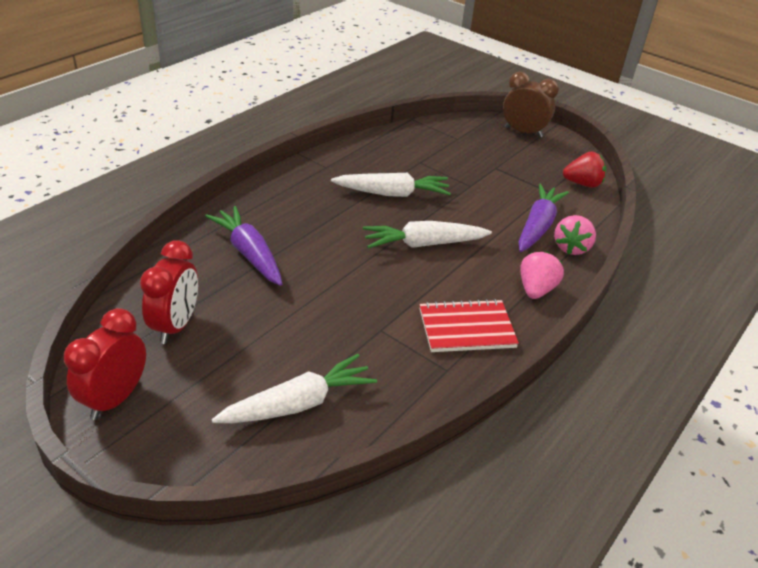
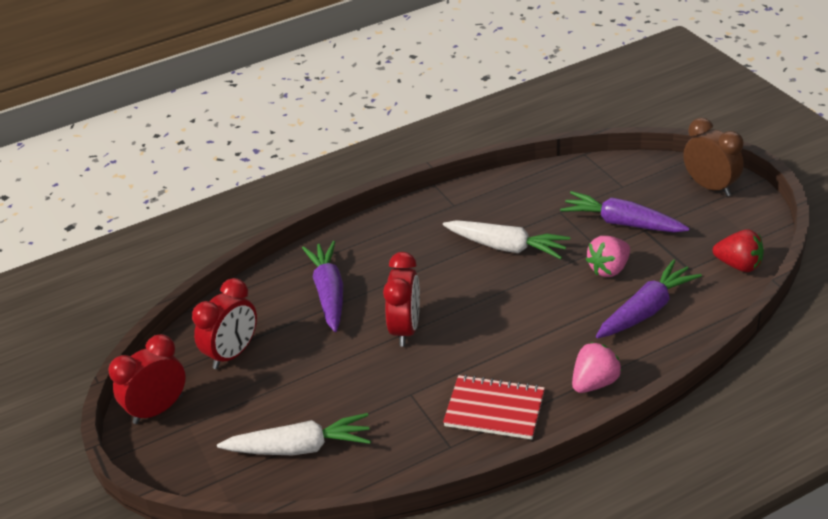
camera: 30 degrees right, 0 degrees up
(342, 273) = (406, 329): none -> red clock
(423, 244) = (505, 311): white carrot -> none
(475, 164) = (622, 223): none -> purple carrot
(571, 248) = (668, 342): pink strawberry -> pink strawberry (609, 269)

